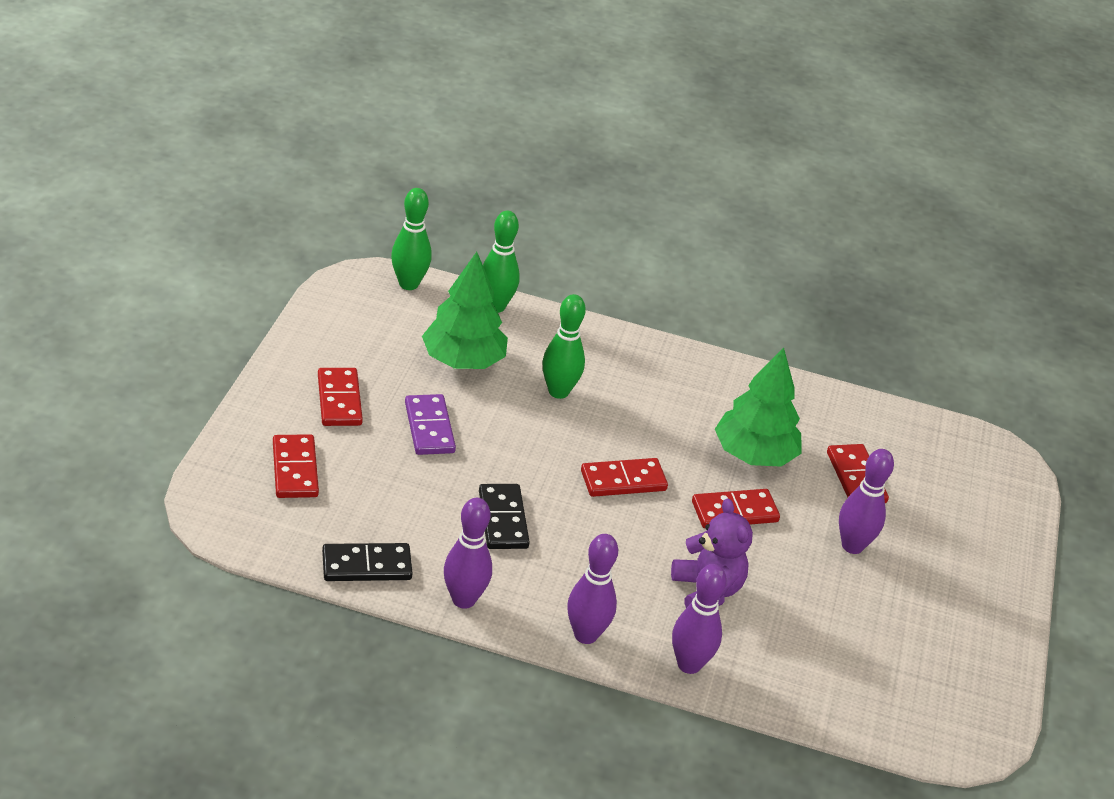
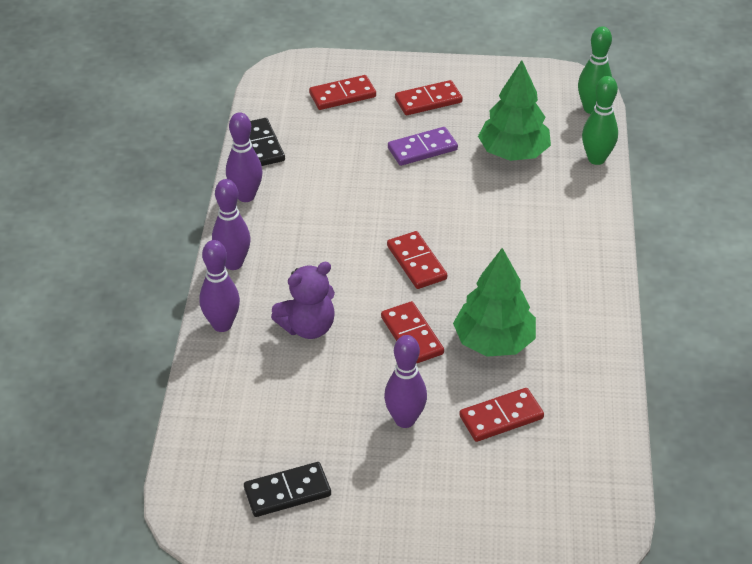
camera: 85 degrees right, 5 degrees up
(502, 519) = (338, 202): black domino -> black domino (287, 492)
(558, 391) = (507, 210): green bowling pin -> none

